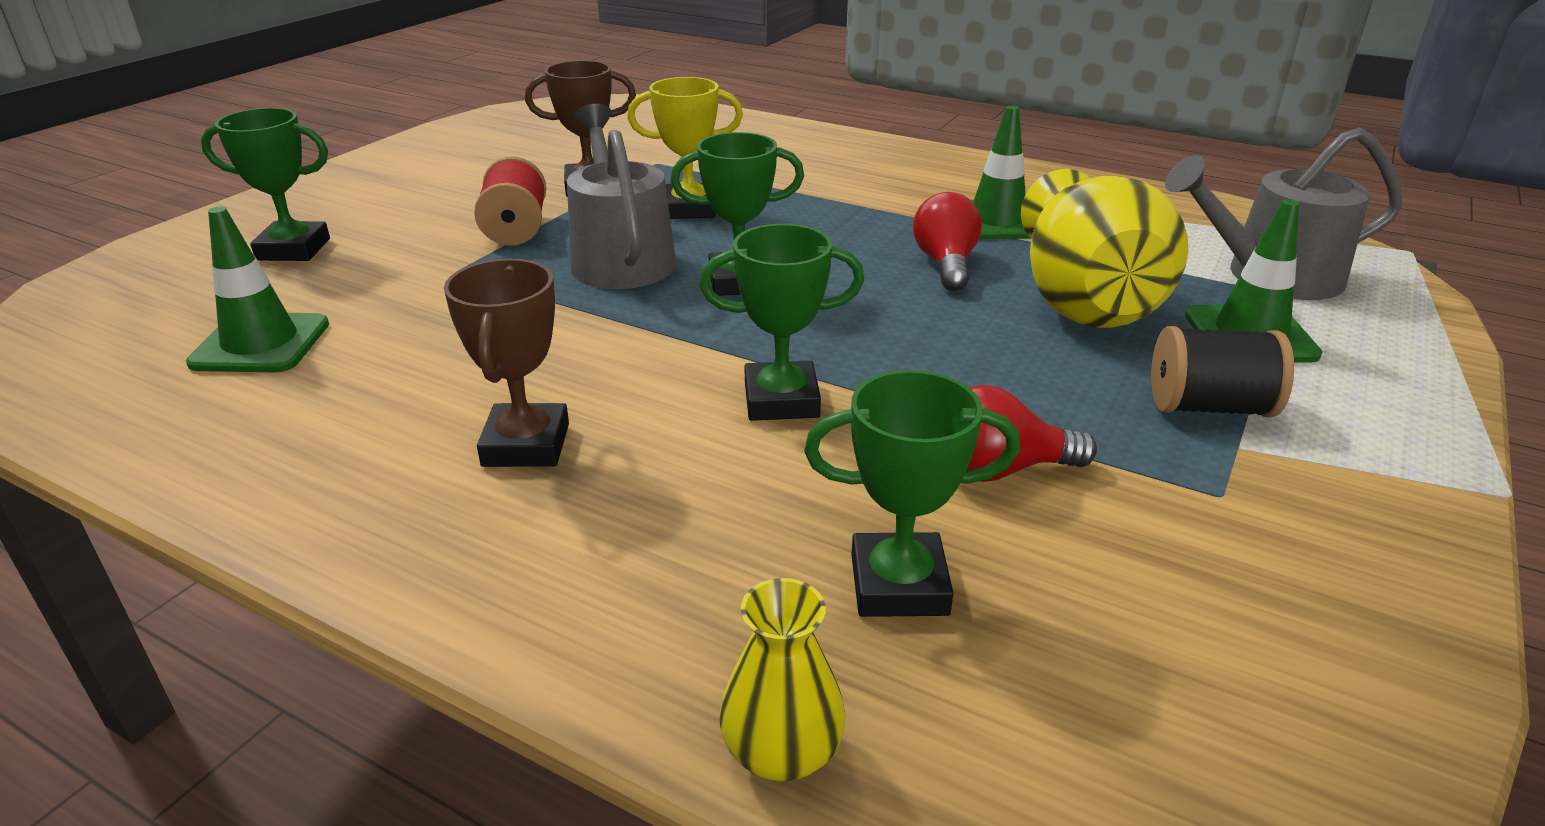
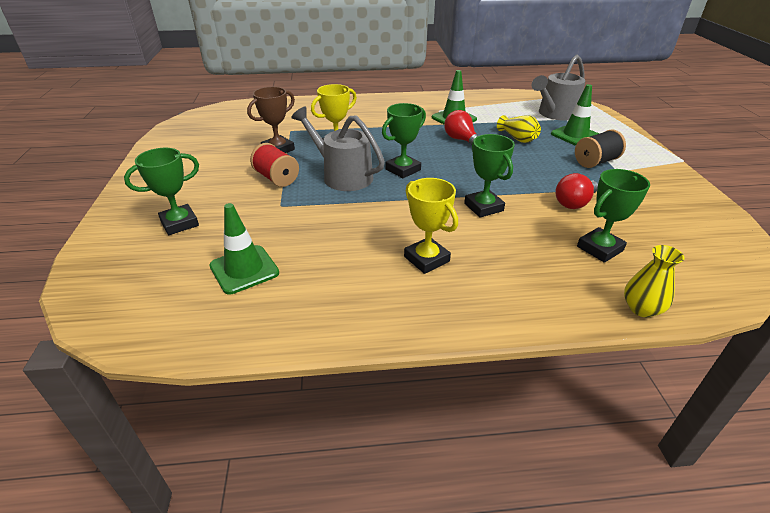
camera: 35 degrees left, 5 degrees up
(526, 445) = (426, 259): brown trophy -> yellow trophy
(781, 400) = (483, 207): green trophy -> green trophy turned 75 degrees counterclockwise
(1083, 298) = (517, 138): yellow vase -> yellow vase, size x0.48

